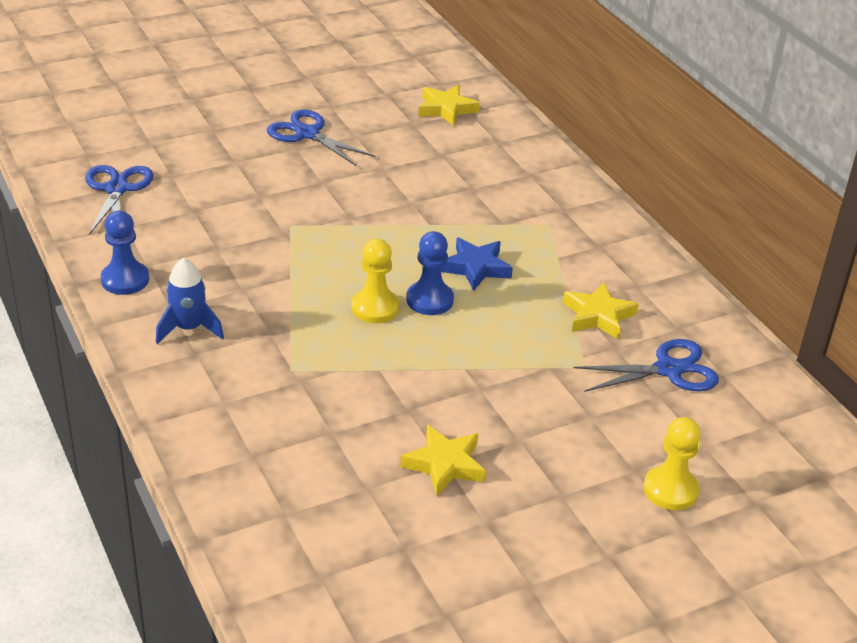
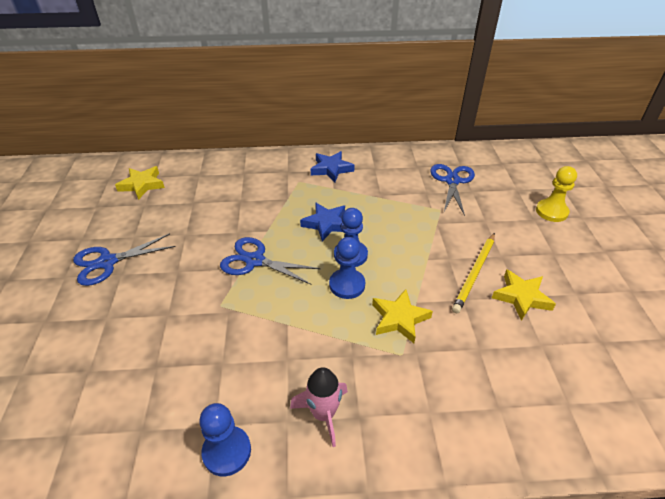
camera: 65 degrees left, 5 degrees up
(117, 189) = (74, 424): blue scissors -> blue scissors (255, 260)
(189, 329) = (323, 414): blue rocket -> pink rocket
(375, 308) = (347, 285): yellow pawn -> blue pawn
(464, 415) = (474, 273): none -> yellow pencil
(598, 315) = (396, 190): yellow star -> yellow star (399, 318)
(601, 245) = (331, 169): none -> blue star

